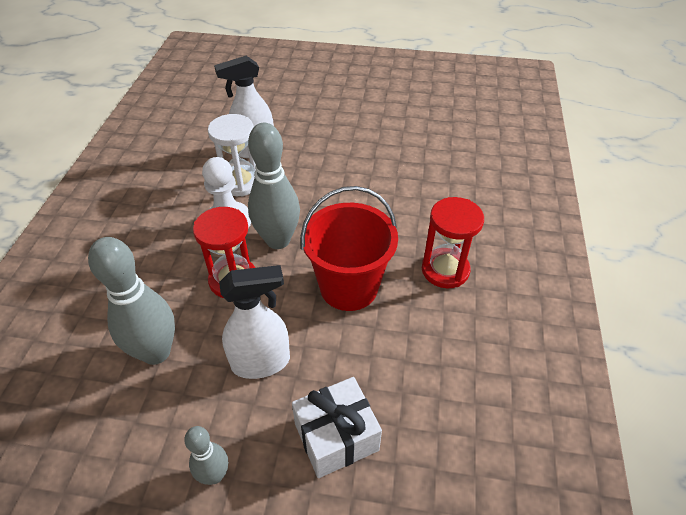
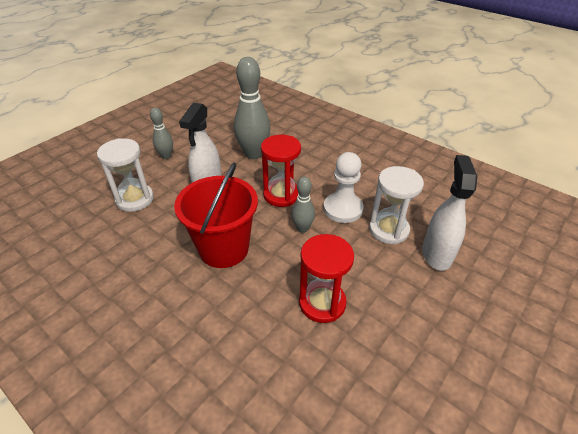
camera: 120 degrees right, 5 degrees down
(278, 240) = (302, 228): grey bowling pin -> grey bowling pin, size x0.54
(336, 437) = (135, 199): white gift -> white hourglass
(445, 270) = (183, 321): red hourglass -> red hourglass (322, 303)

